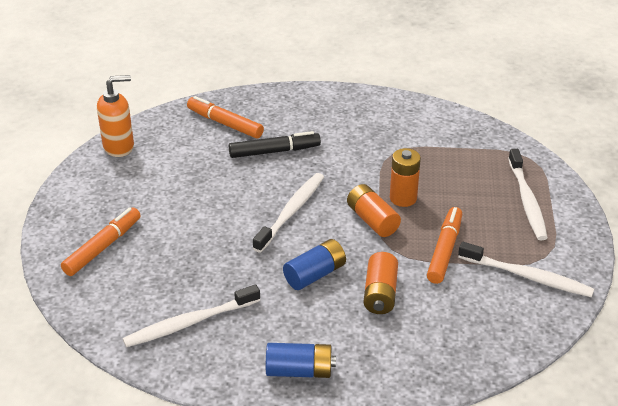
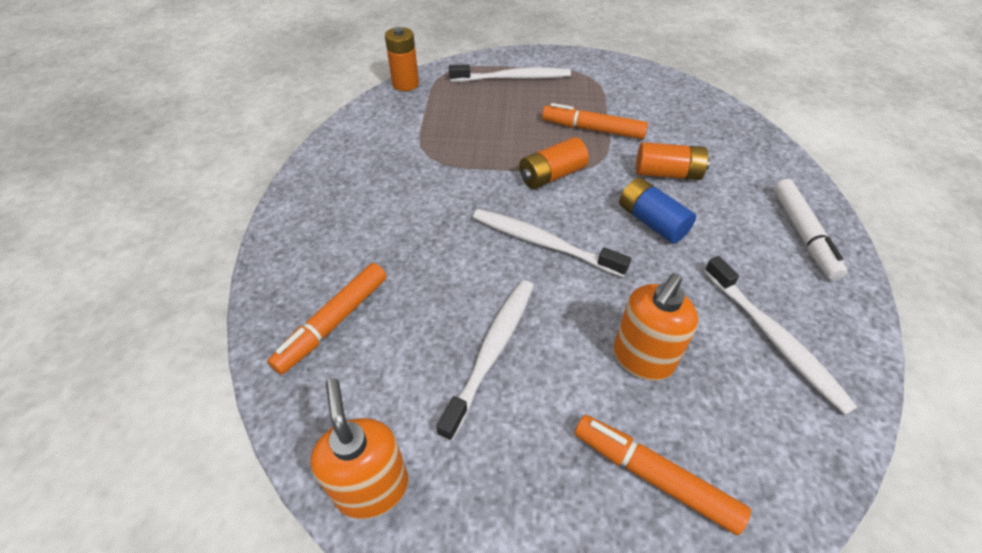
camera: 90 degrees left, 10 degrees up
(181, 252) = (642, 359): none -> orange soap dispenser
(274, 151) = (414, 262): black marker -> none
(299, 371) = (802, 234): blue battery -> white marker
(403, 198) = (512, 152): orange battery -> orange battery (405, 84)
(527, 276) = (618, 87): white toothbrush -> white toothbrush (491, 352)

